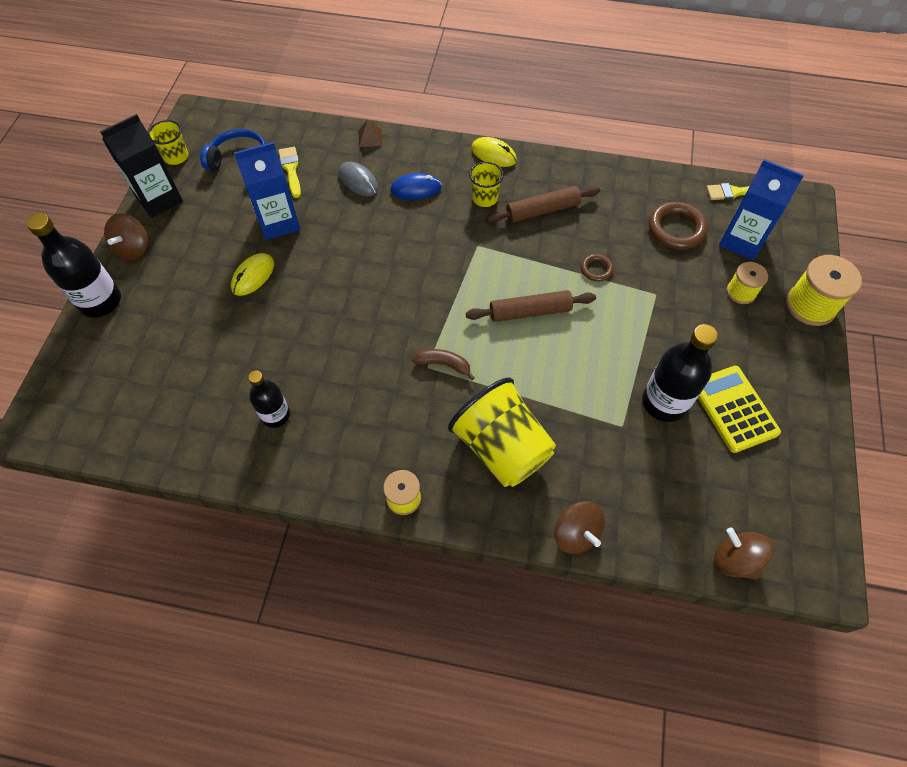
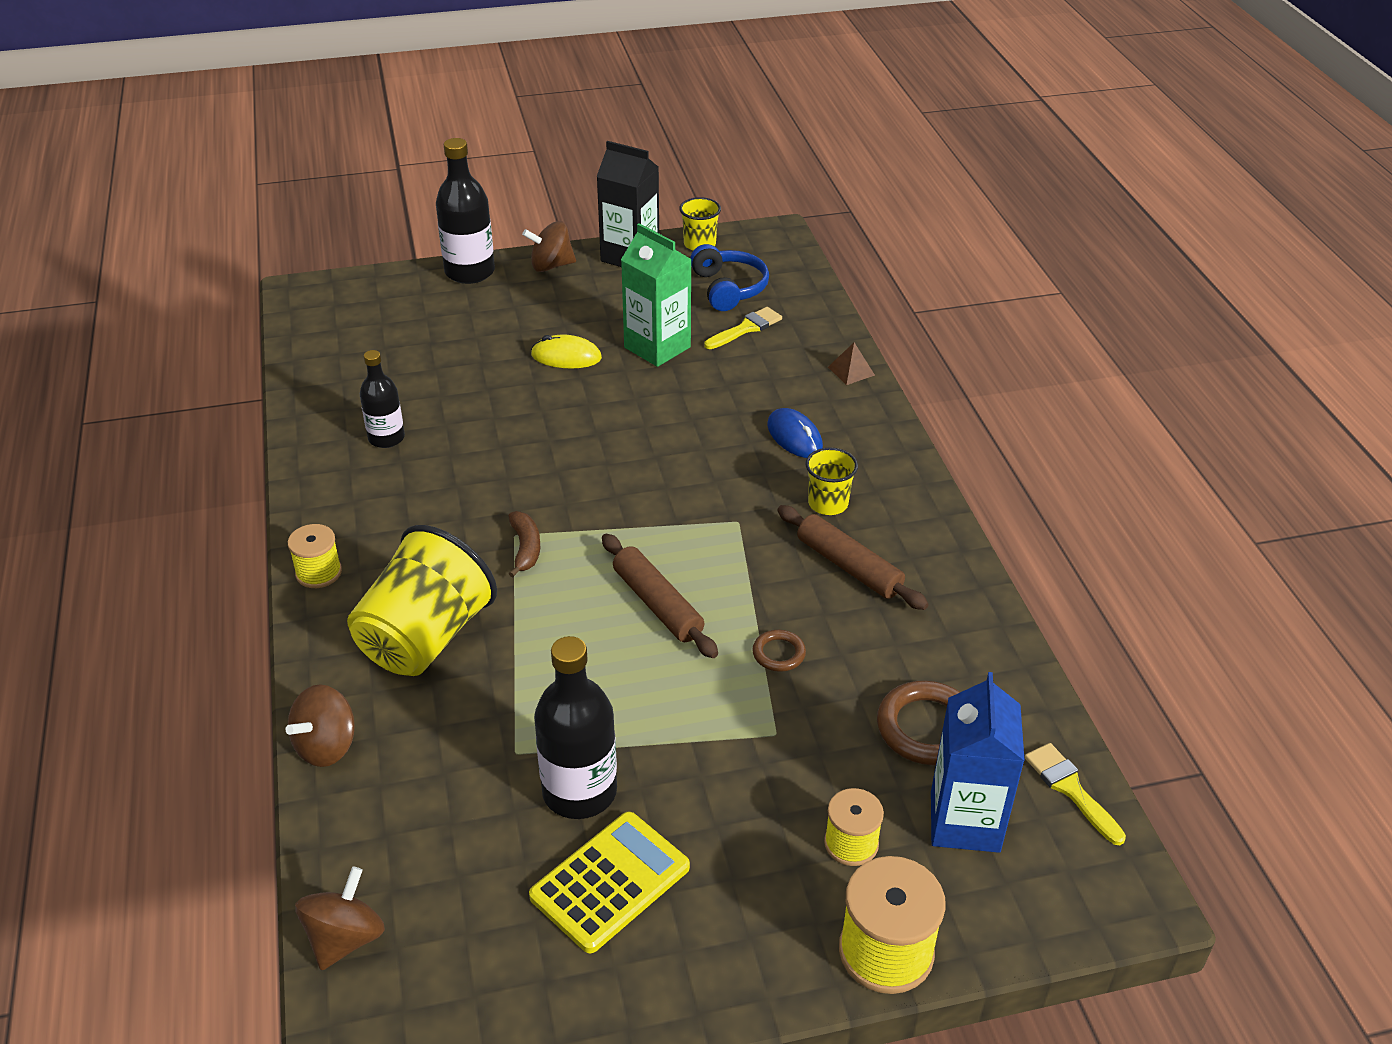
camera: 65 degrees right, 20 degrees down
(278, 222) = (657, 347): blue carton -> green carton
(358, 181) = (769, 385): grey mouse -> none
(493, 154) = (916, 488): yellow mouse -> none

